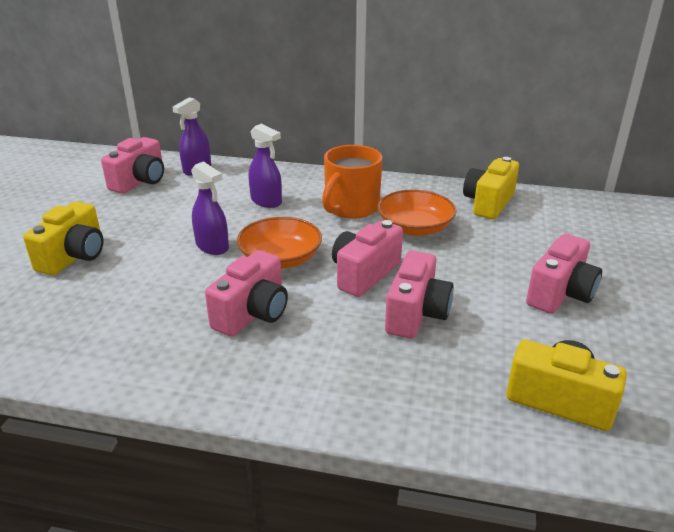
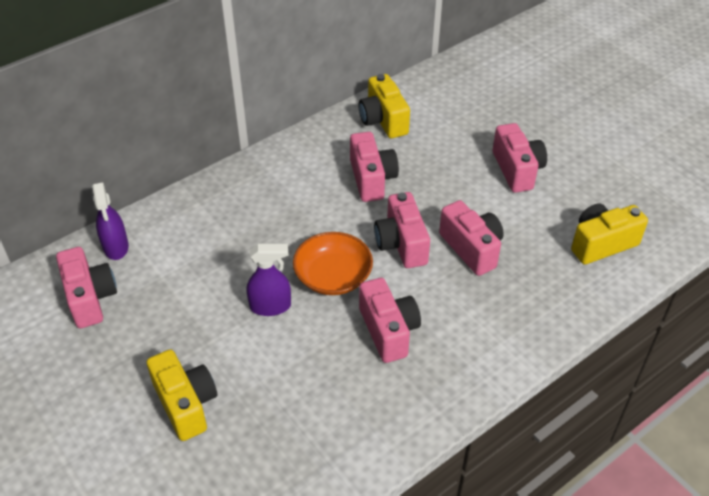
camera: 50 degrees left, 15 degrees up
(266, 201) = (234, 235): purple spray bottle -> none
(351, 208) = (304, 193): orange mug -> none
(415, 227) = (372, 179): orange bowl -> pink camera

